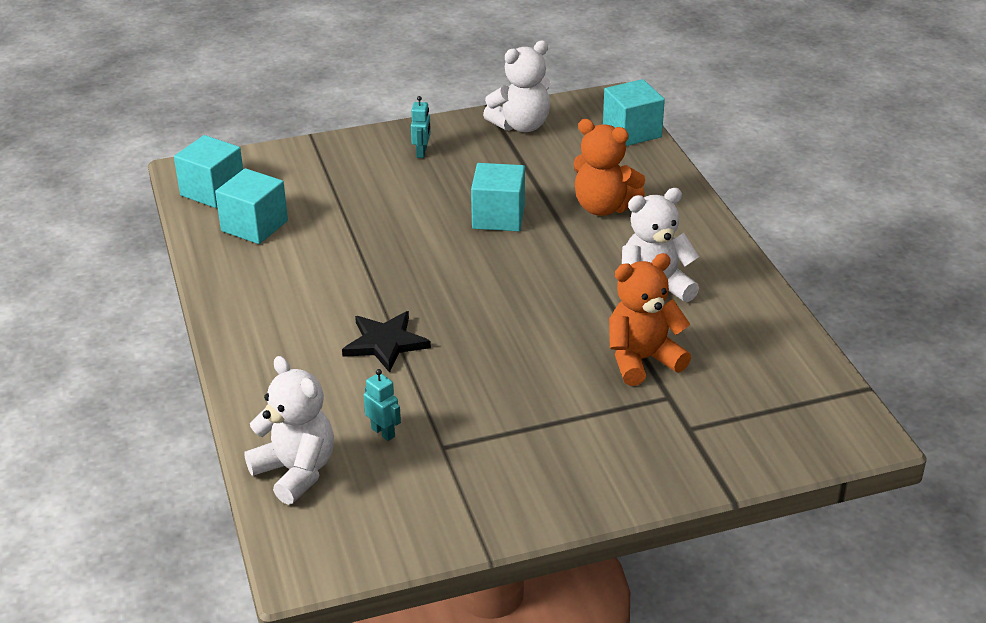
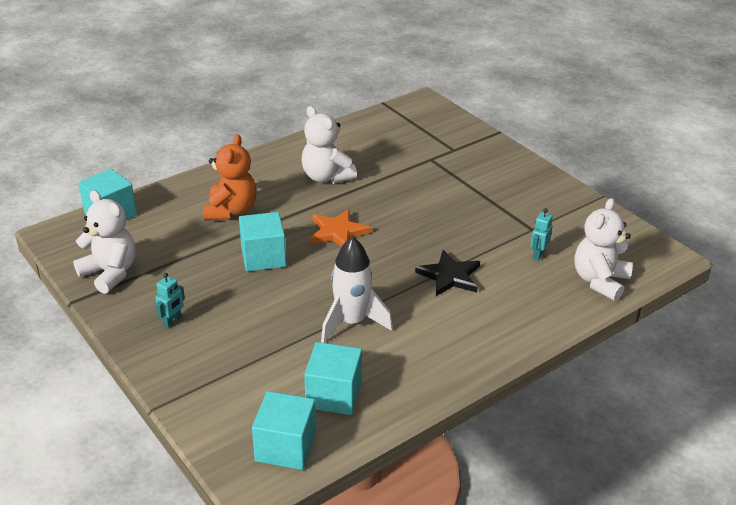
camera: 110 degrees left, 0 degrees up
(350, 255) = (351, 322): none -> white rocket
(422, 152) = (172, 321): turquoise robot -> turquoise robot turned 135 degrees clockwise
(521, 276) = (337, 232): none -> orange star
(642, 360) = (402, 171): orange teddy bear -> none

